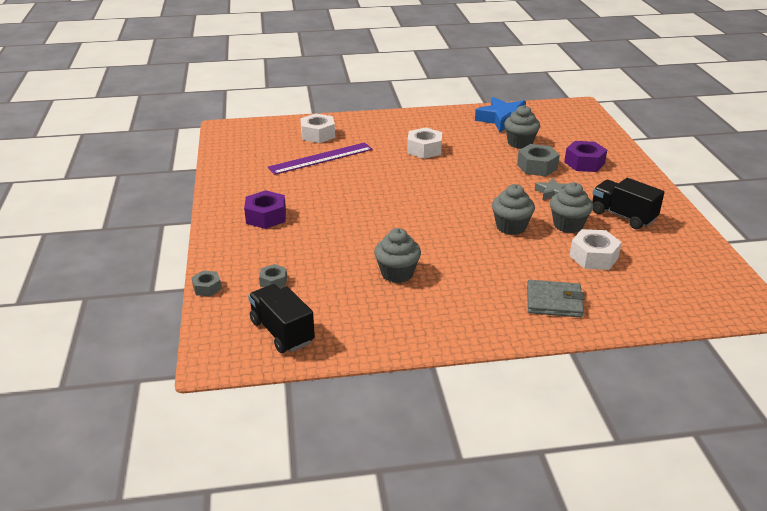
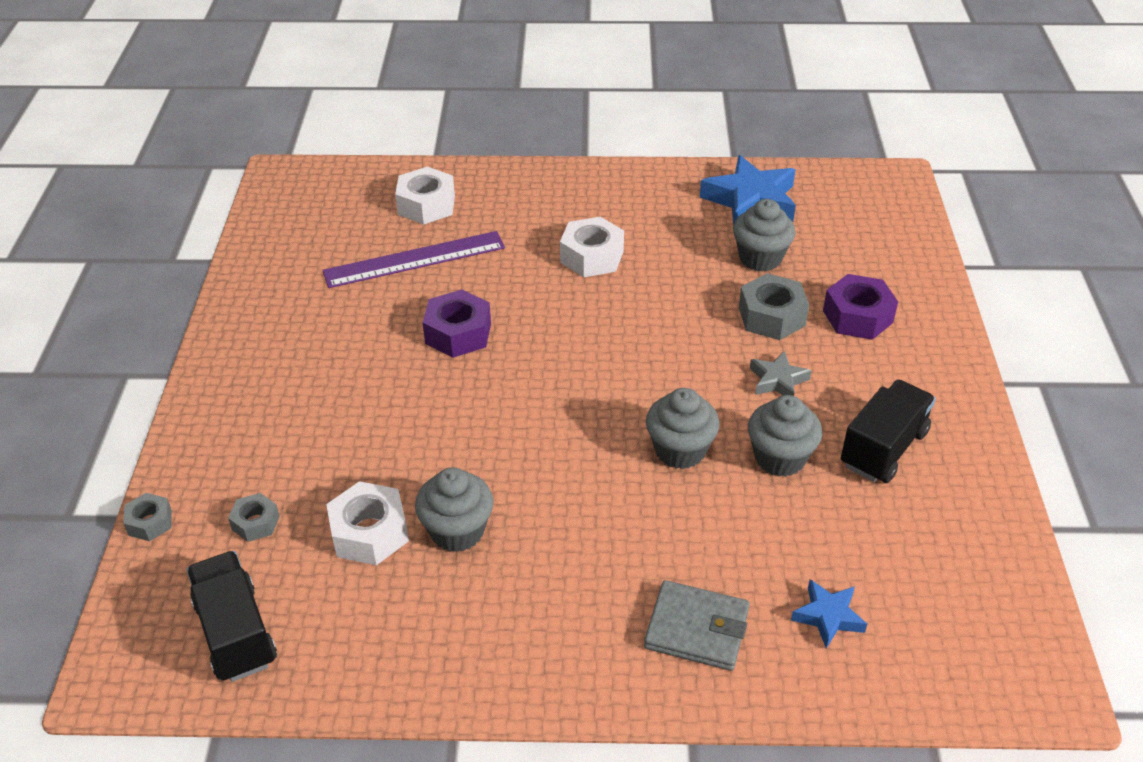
camera: 10 degrees right, 10 degrees up
(266, 216) = (287, 379): purple nut -> purple nut (458, 333)
(593, 257) = (799, 536): white nut -> white nut (369, 533)
(623, 216) = (883, 448): black truck -> black truck turned 75 degrees clockwise
(624, 289) = (828, 616): none -> blue star

